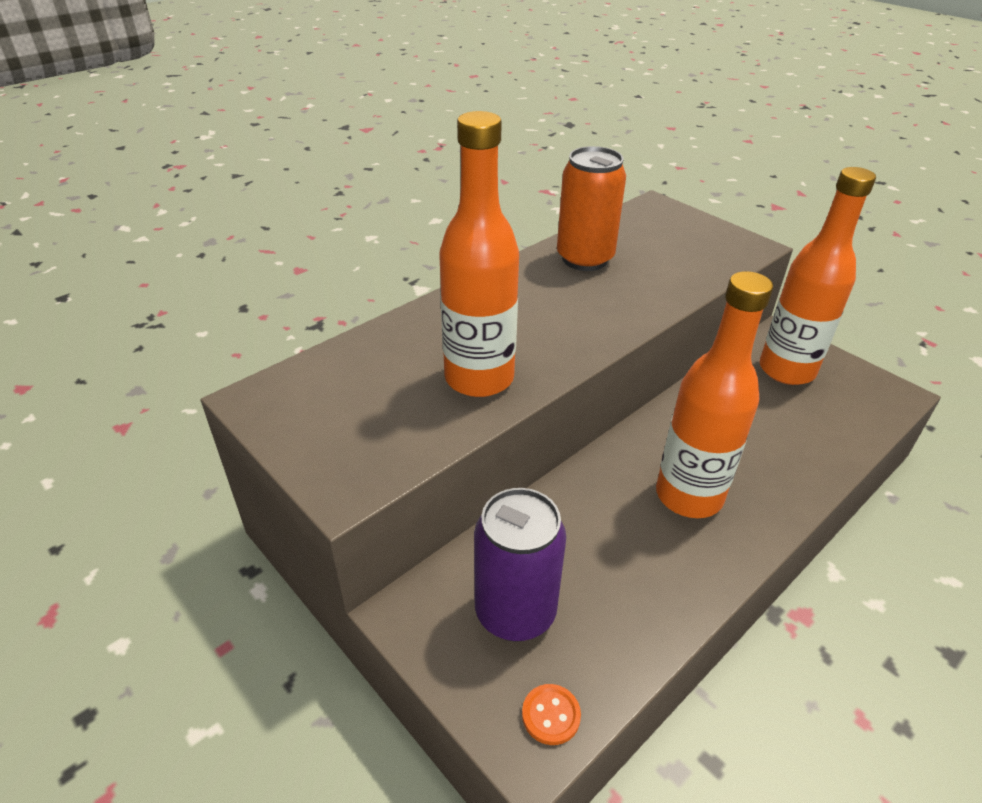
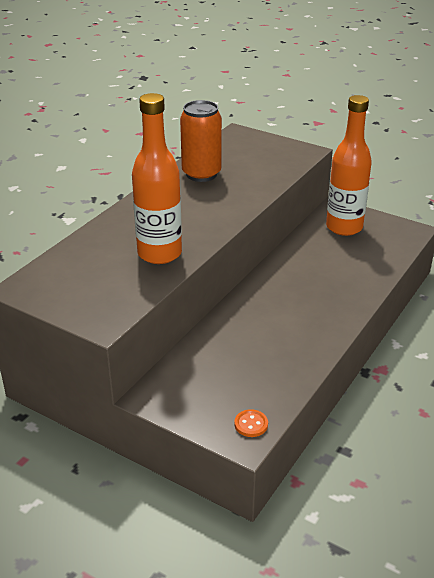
camera: 15 degrees left, 5 degrees down
(515, 612) = (215, 383): purple can -> none
(689, 496) = (300, 307): orange bottle -> none

